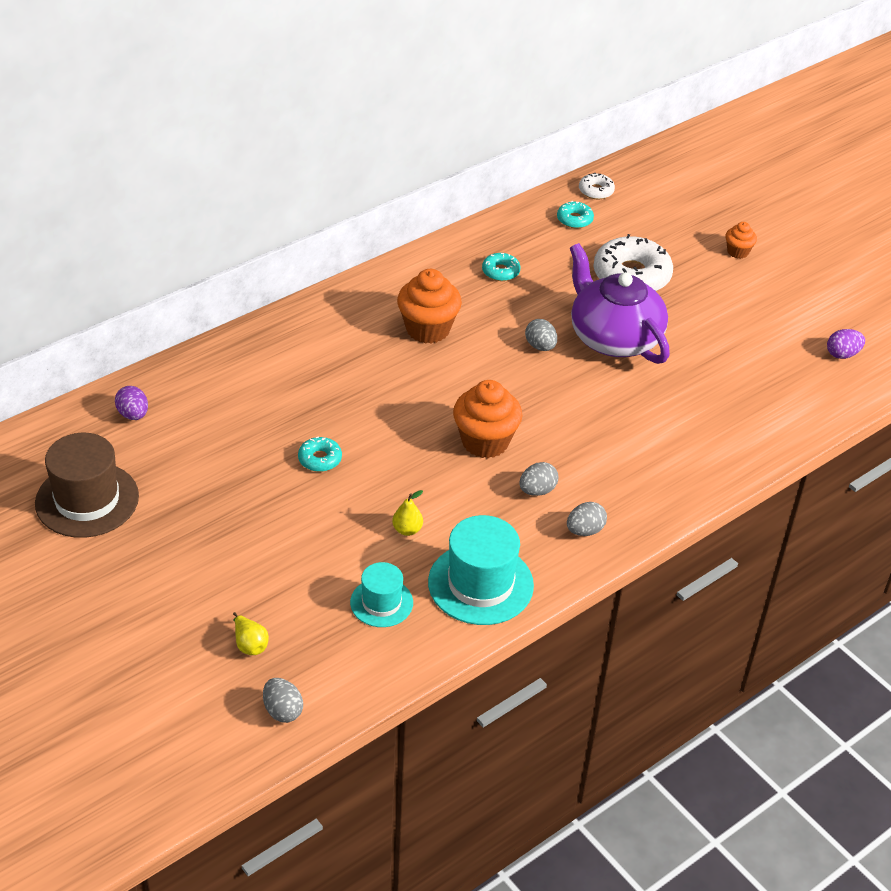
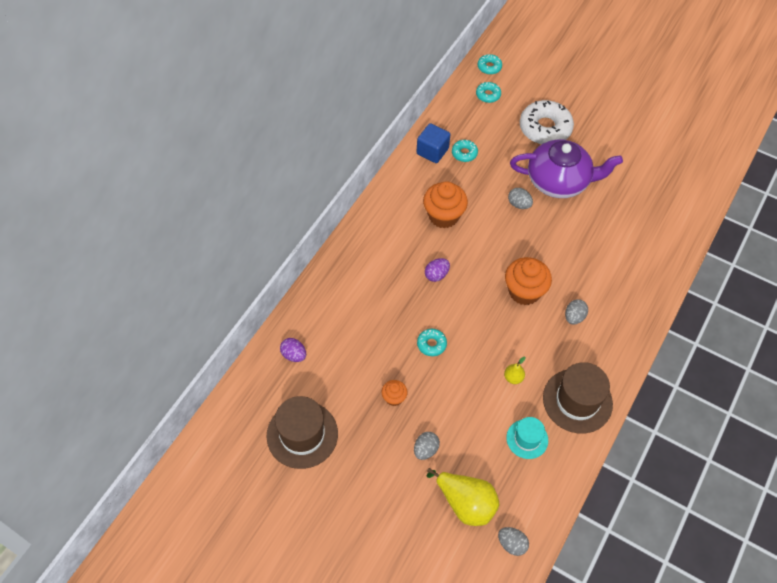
camera: 20 degrees left, 15 degrees up
(250, 644) = (465, 503): yellow pear -> yellow pear, size x2.10
(458, 258) = (432, 151): none -> blue cube
(480, 584) = (577, 401): turquoise hat -> brown hat
(585, 530) = (616, 336): grey egg -> grey egg (425, 449)
(596, 191) = (489, 67): white donut -> turquoise donut
(614, 337) = (559, 181): purple teapot -> purple teapot turned 150 degrees clockwise
(737, 252) = (598, 87): orange cupcake -> orange cupcake (394, 398)
(842, 354) = (696, 146): purple egg -> purple egg (436, 275)

